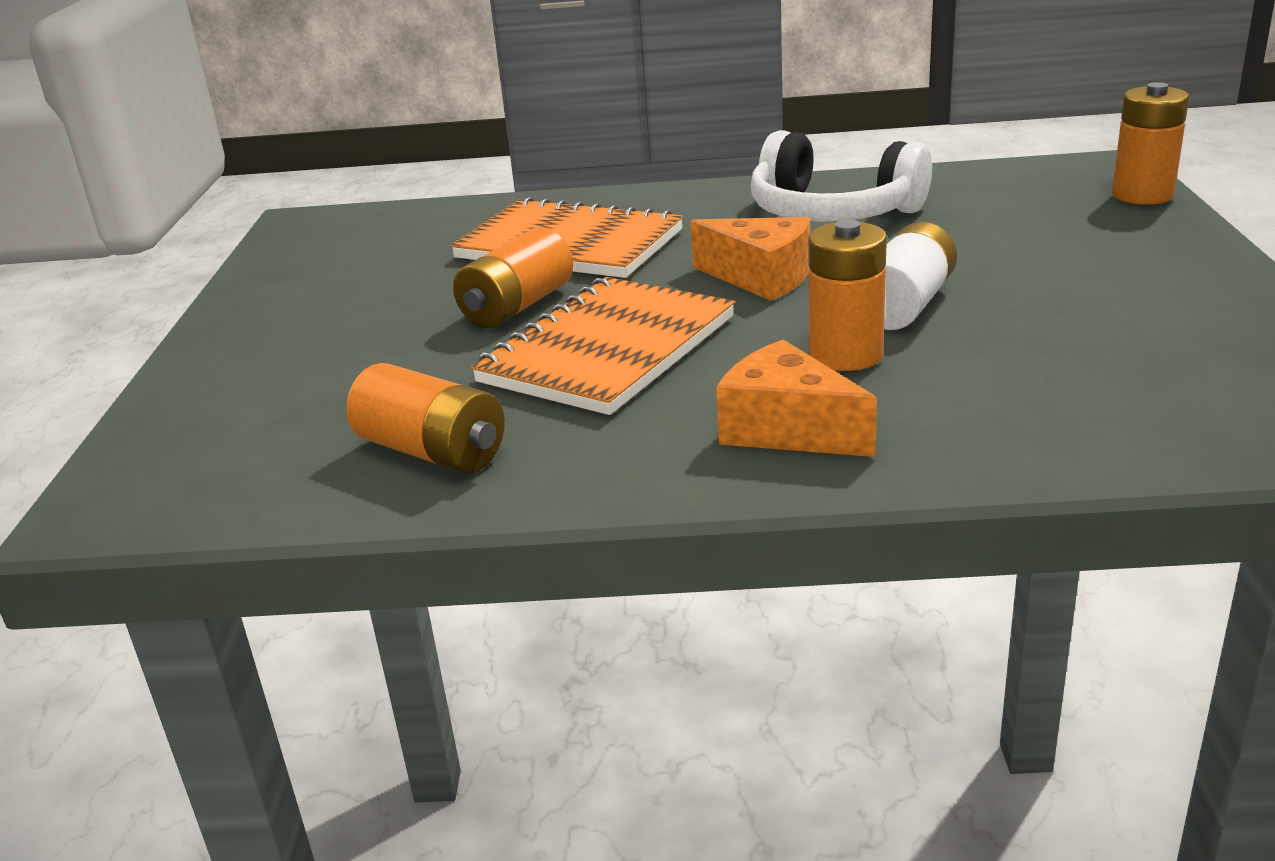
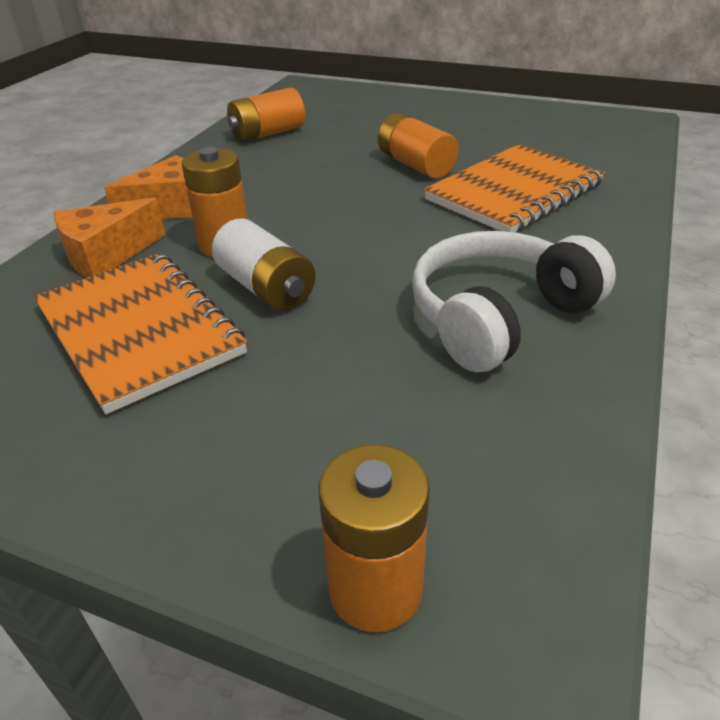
camera: 110 degrees right, 10 degrees up
(608, 350) = (323, 180): orange notebook -> orange notebook (139, 330)
(761, 278) = (378, 246): orange cheese -> orange cheese (106, 255)

